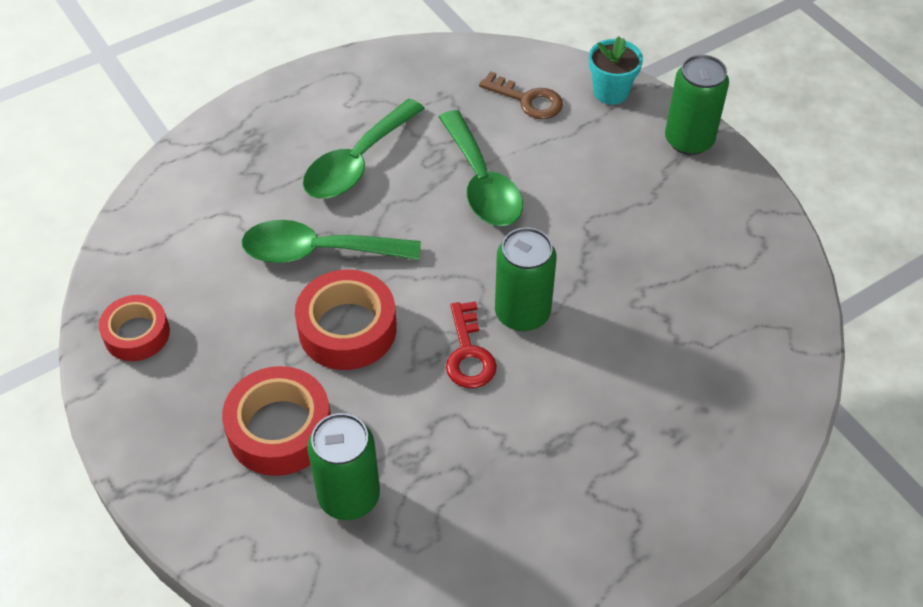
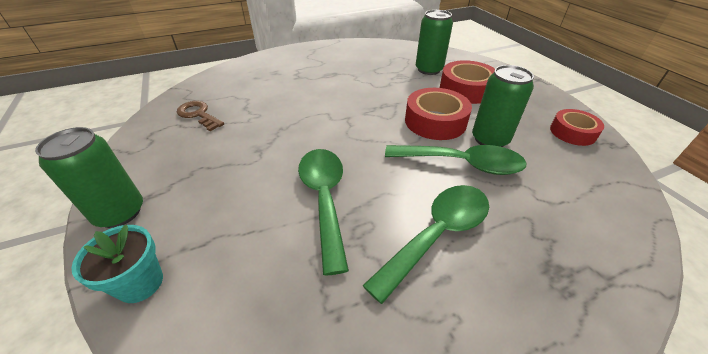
camera: 170 degrees left, 10 degrees down
(469, 353) = (364, 105): red key -> none
(522, 313) = (326, 117): green can -> green can (490, 139)
(528, 100) = (238, 287): brown key -> brown key (198, 114)

